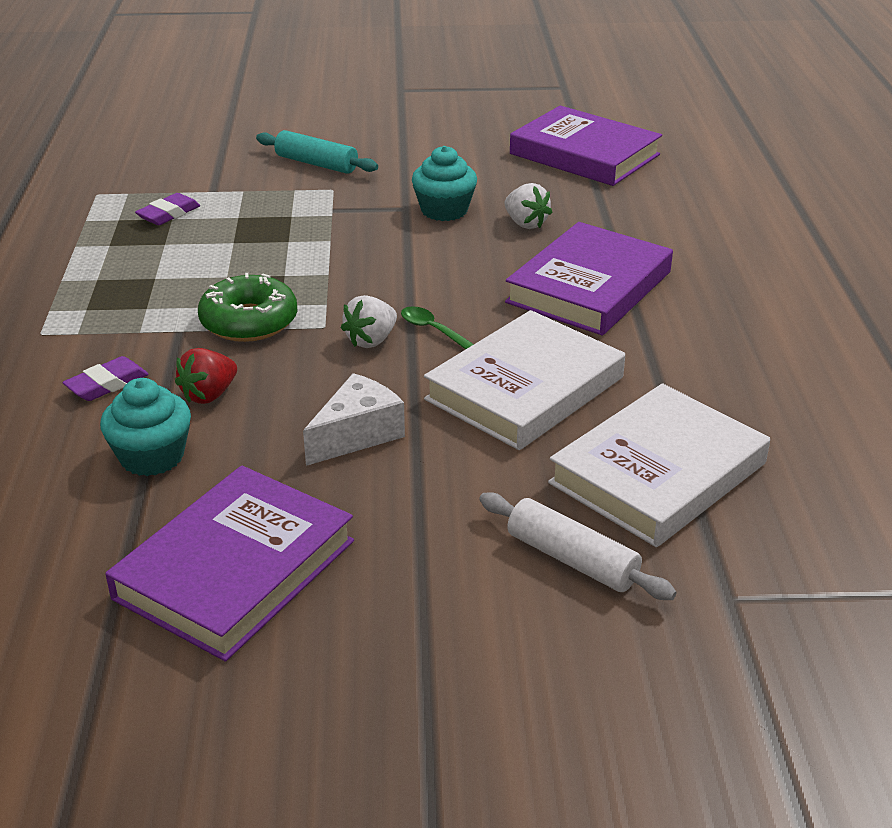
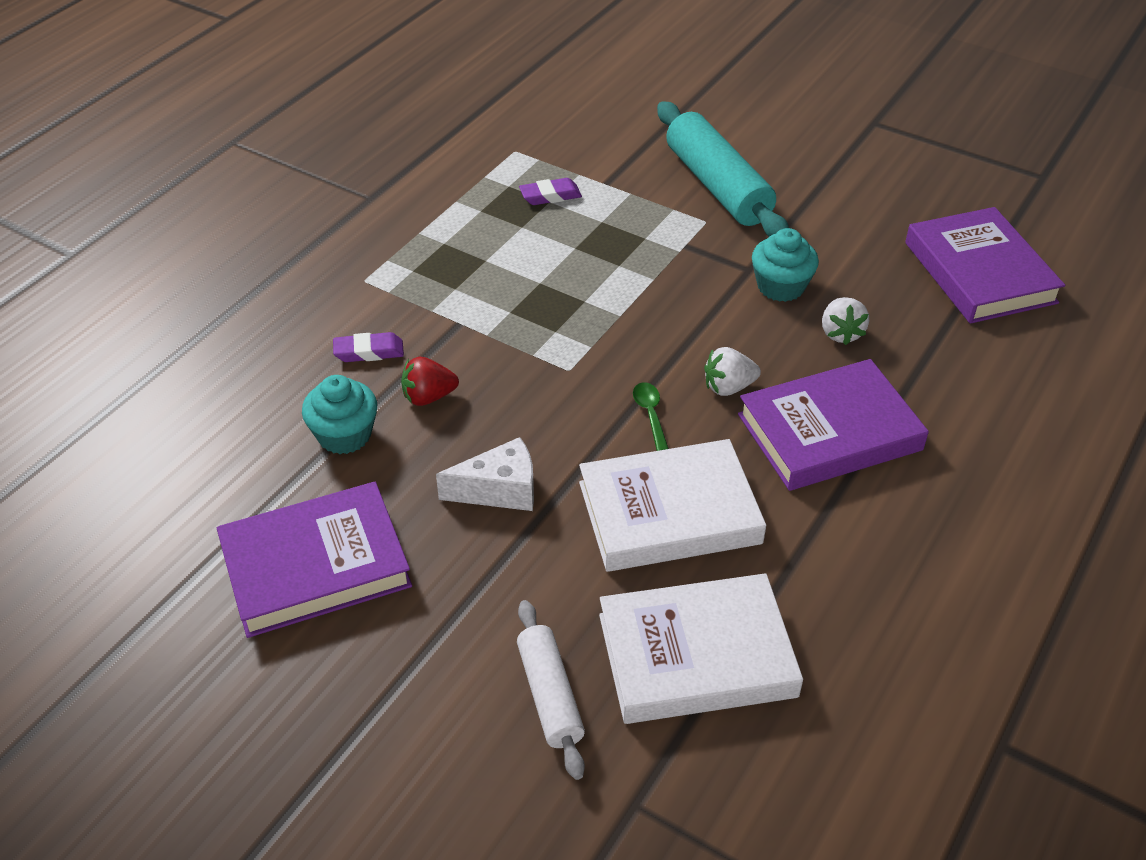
camera: 35 degrees right, 10 degrees up
(249, 321) = (517, 338): green donut -> none
(316, 164) = (717, 186): turquoise rolling pin -> turquoise rolling pin, size x1.73
(371, 340) = (592, 402): white strawberry -> white strawberry (728, 387)

